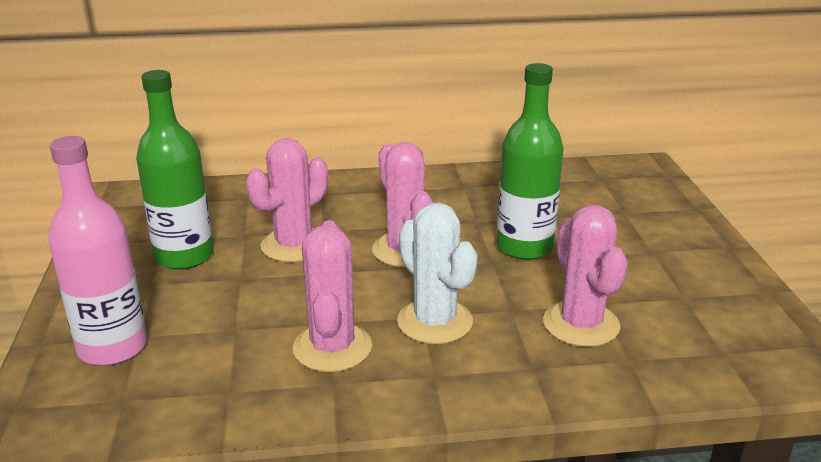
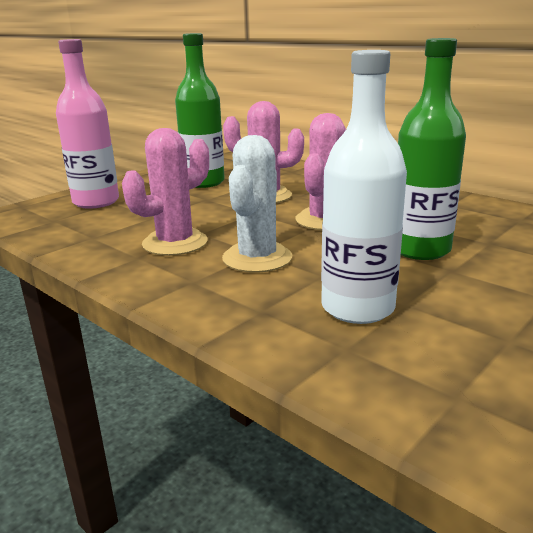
camera: 50 degrees right, 5 degrees down
(581, 324) = (357, 308): pink cactus -> white bottle

